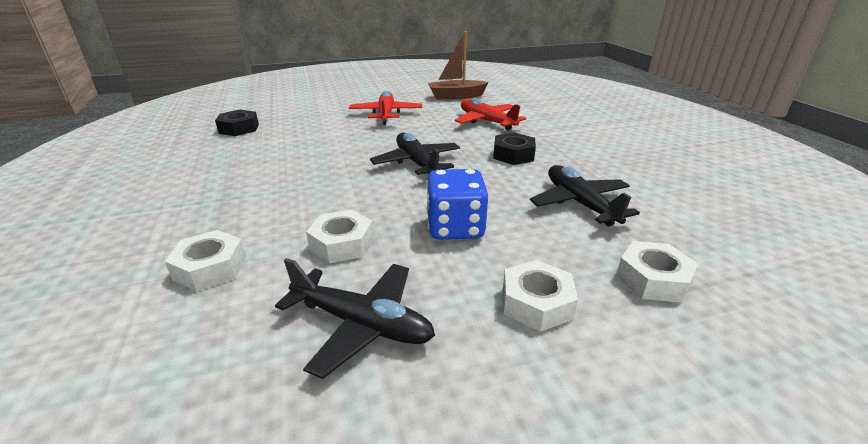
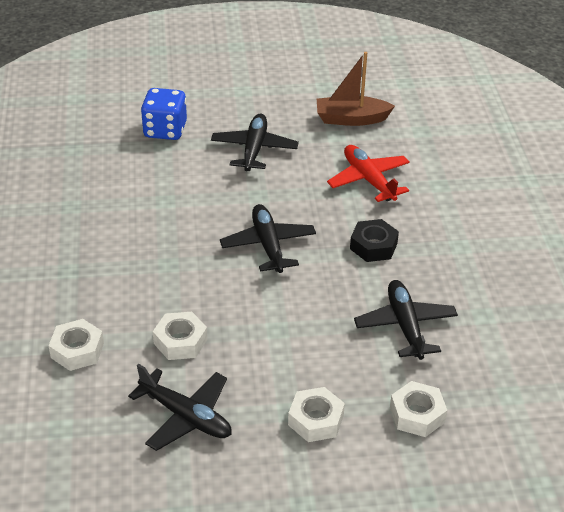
camera: 10 degrees right, 10 degrees up
(239, 128) = (86, 158): black nut -> none
(386, 114) = (254, 149): red plane -> black plane
(455, 228) = (279, 338): blue dice -> blue dice (165, 130)

